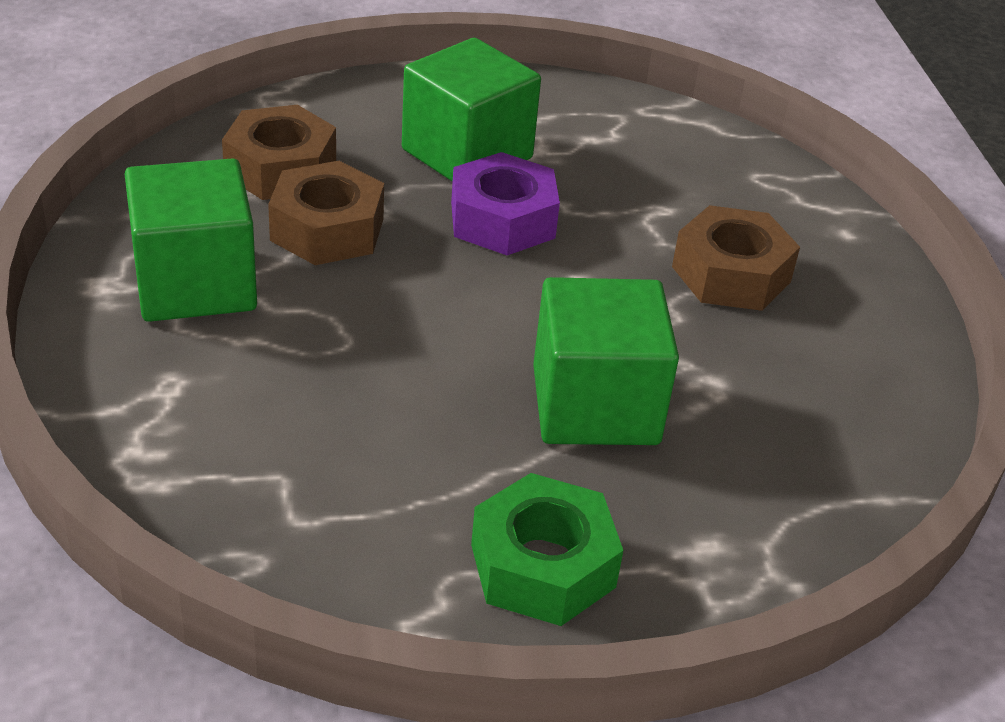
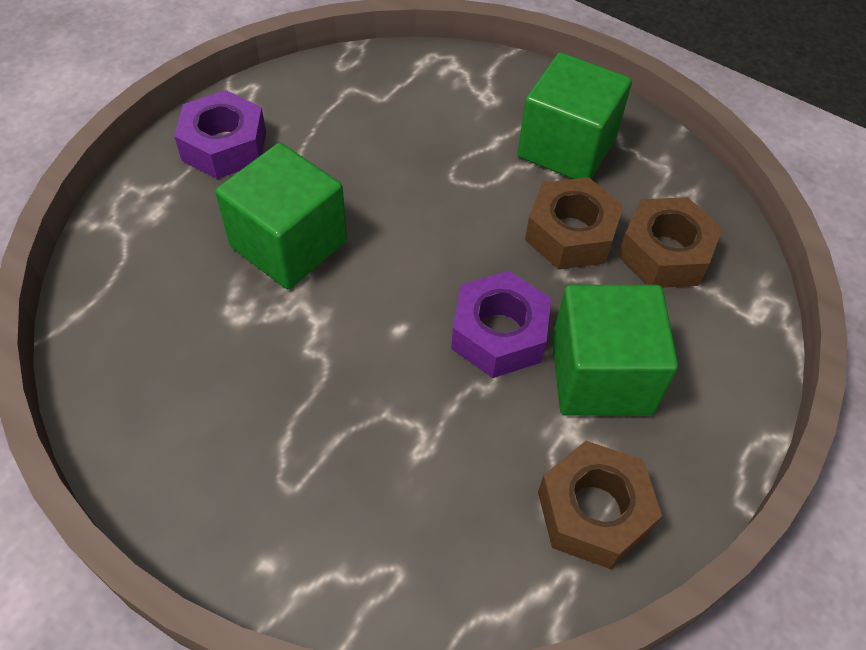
camera: 135 degrees right, 15 degrees up
(543, 566) = (224, 146): green nut -> purple nut
(731, 274) = (310, 423): brown nut -> brown nut (593, 512)

